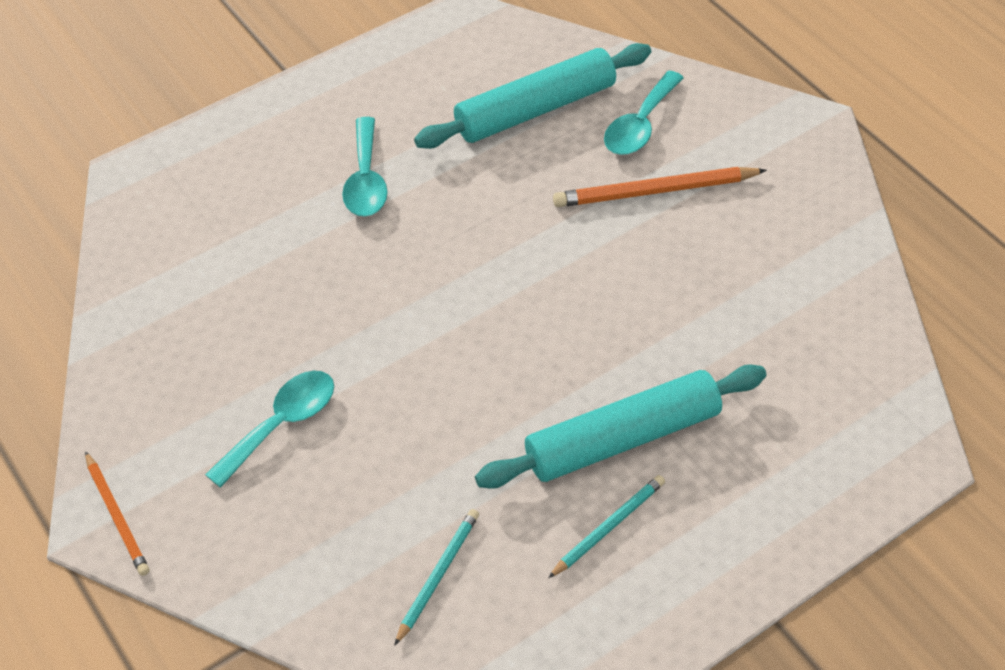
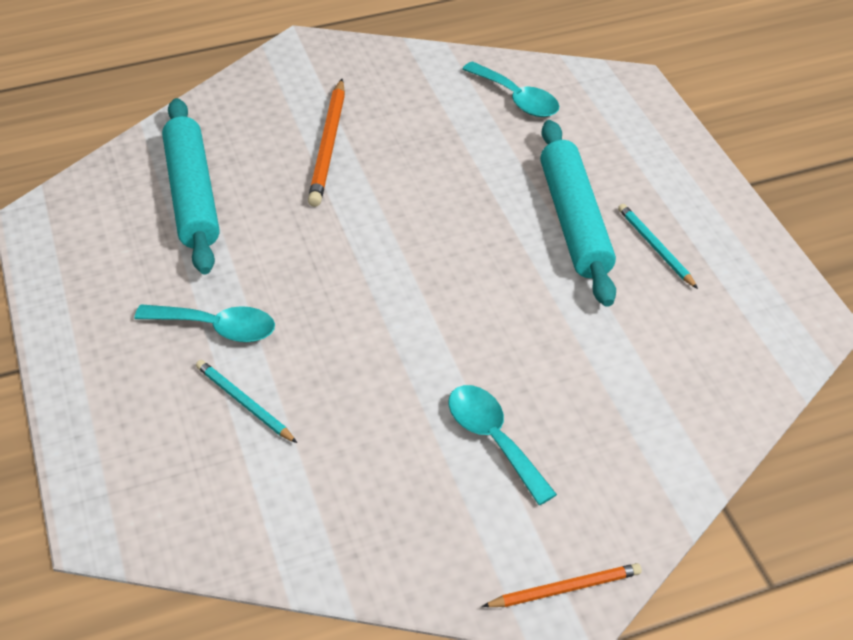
camera: 75 degrees left, 5 degrees down
(438, 575) = (679, 357): turquoise pencil -> turquoise pencil (244, 403)
(640, 125) = (249, 137): turquoise spoon -> turquoise spoon (517, 99)

